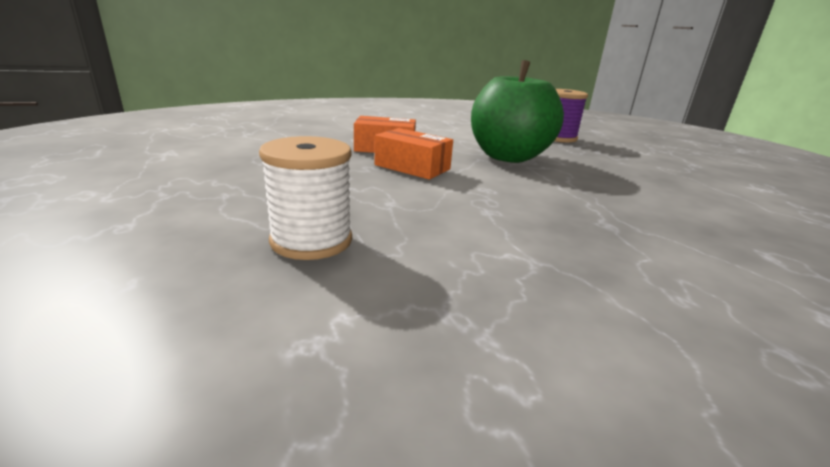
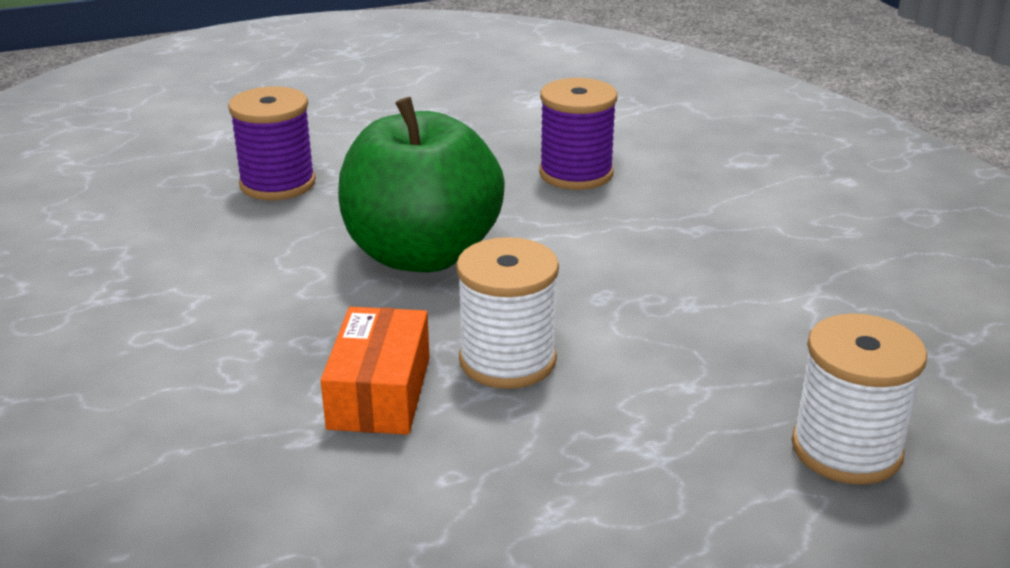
camera: 85 degrees left, 5 degrees up
(412, 167) = (507, 360): orange box -> white spool
(651, 192) = (576, 174): none -> purple spool

